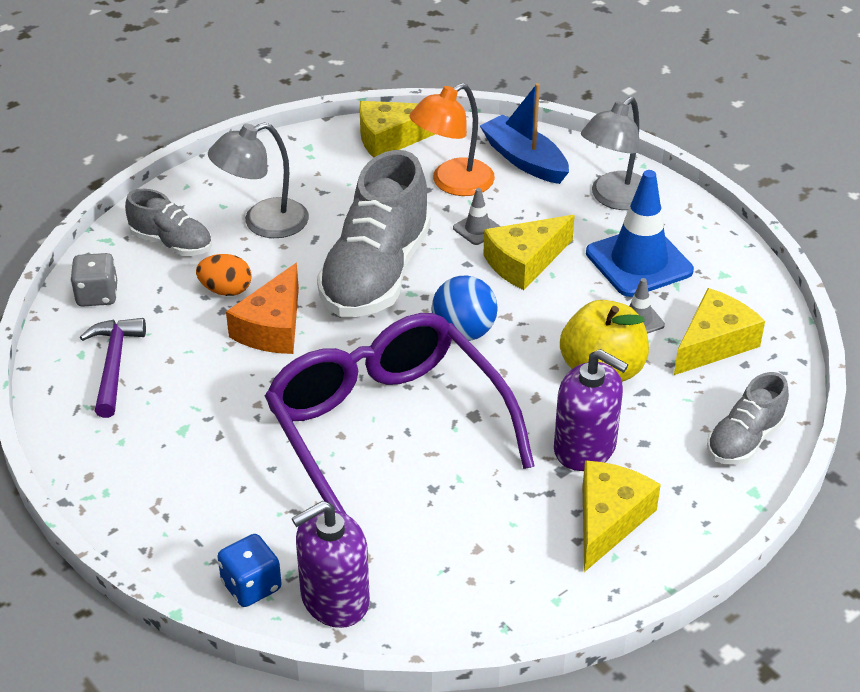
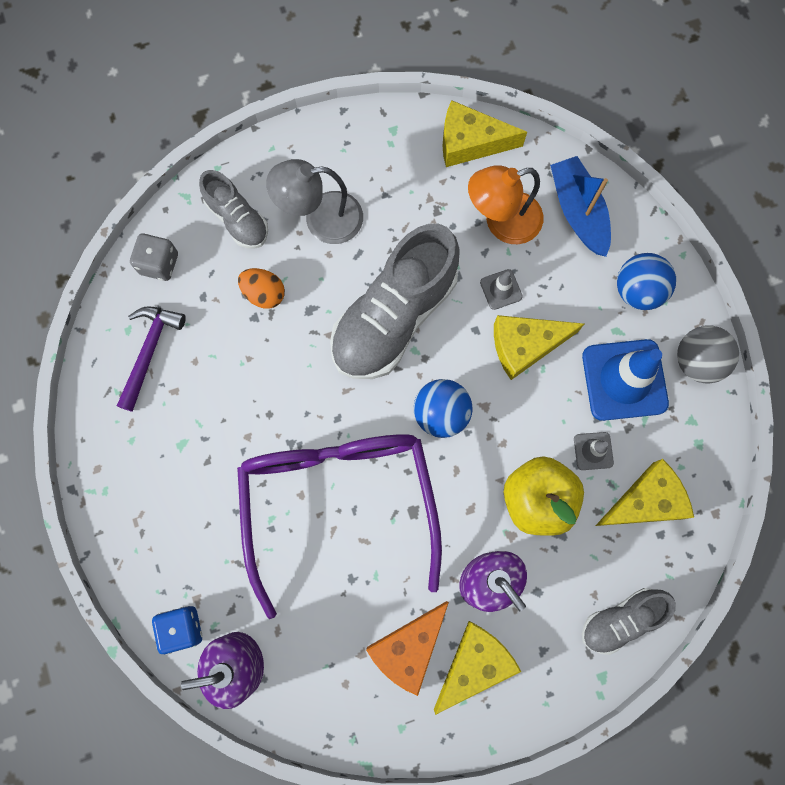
camera: 20 degrees right, 35 degrees up
(272, 327) = (287, 352): orange cheese -> orange cheese (408, 647)
(614, 198) = (637, 291): grey lamp -> blue ball
(702, 232) = (697, 361): none -> grey ball

